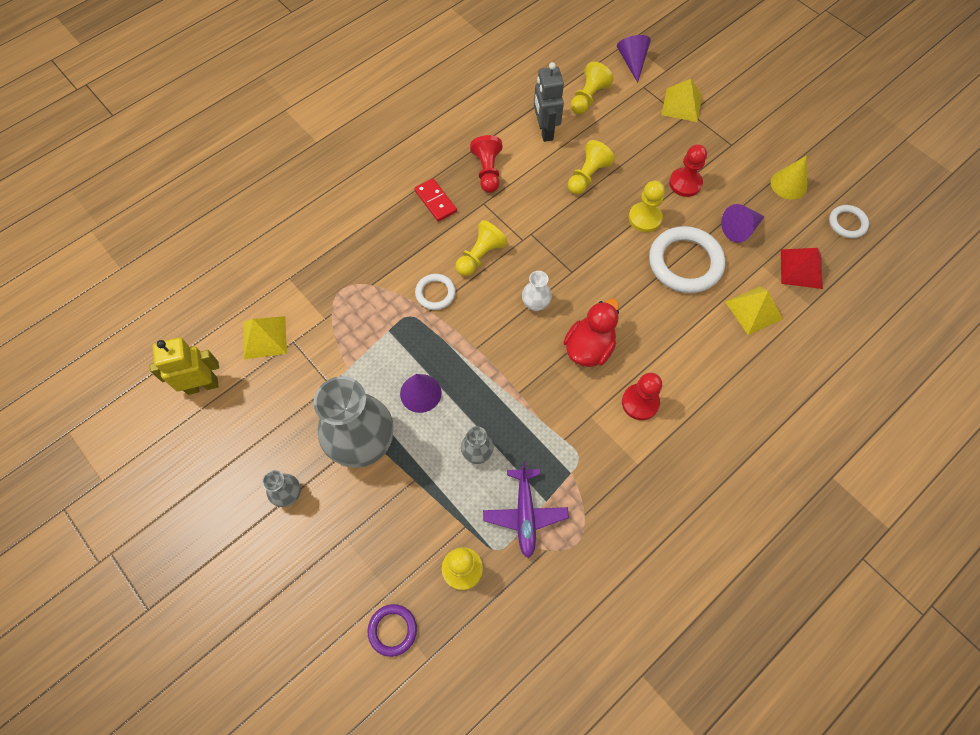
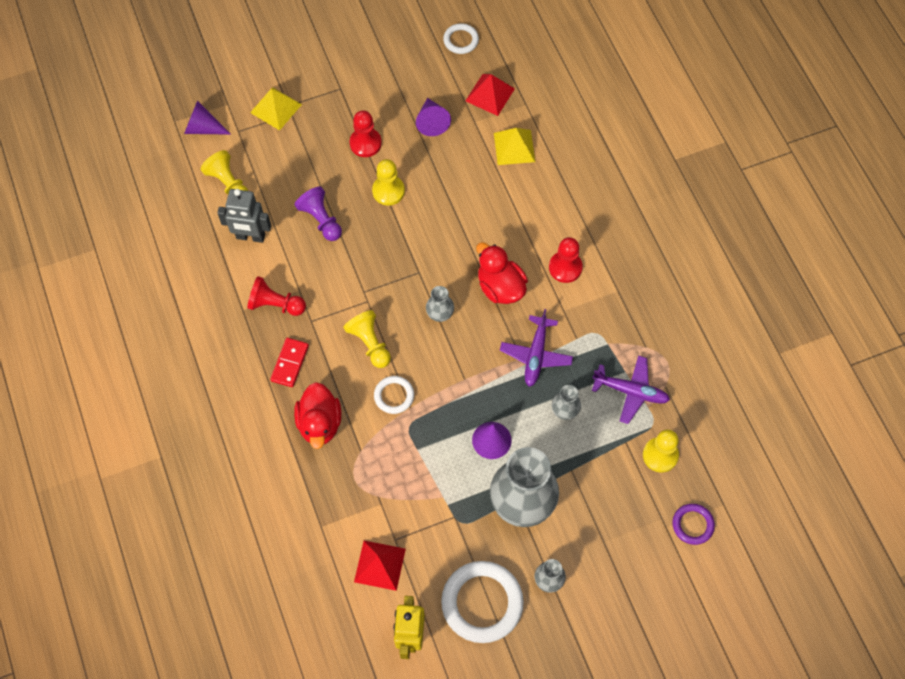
camera: 70 degrees left, 0 degrees up
(264, 337) = (380, 565): yellow pyramid -> red pyramid
(386, 243) = (320, 423): none -> red duck
(435, 201) = (290, 363): red domino -> red domino turned 60 degrees counterclockwise
(528, 405) = (536, 355): none -> purple plane
(535, 304) = (440, 314): white vase -> grey vase
(587, 176) = (321, 220): yellow pawn -> purple pawn
(685, 262) = (447, 178): white ring -> white ring (482, 603)
(788, 184) = (403, 64): yellow cone -> none

